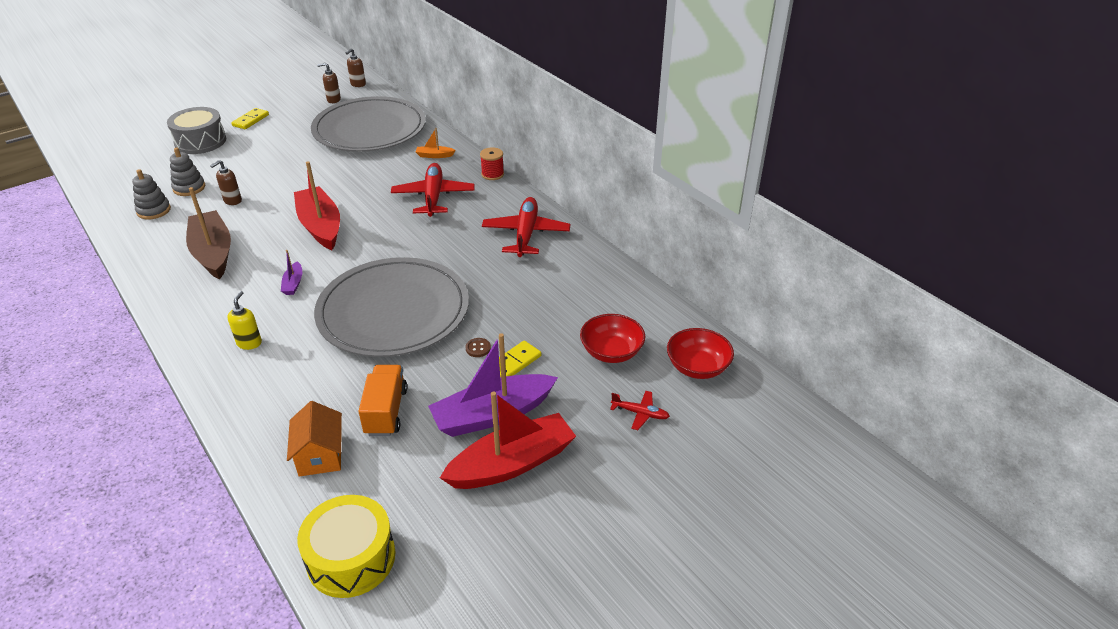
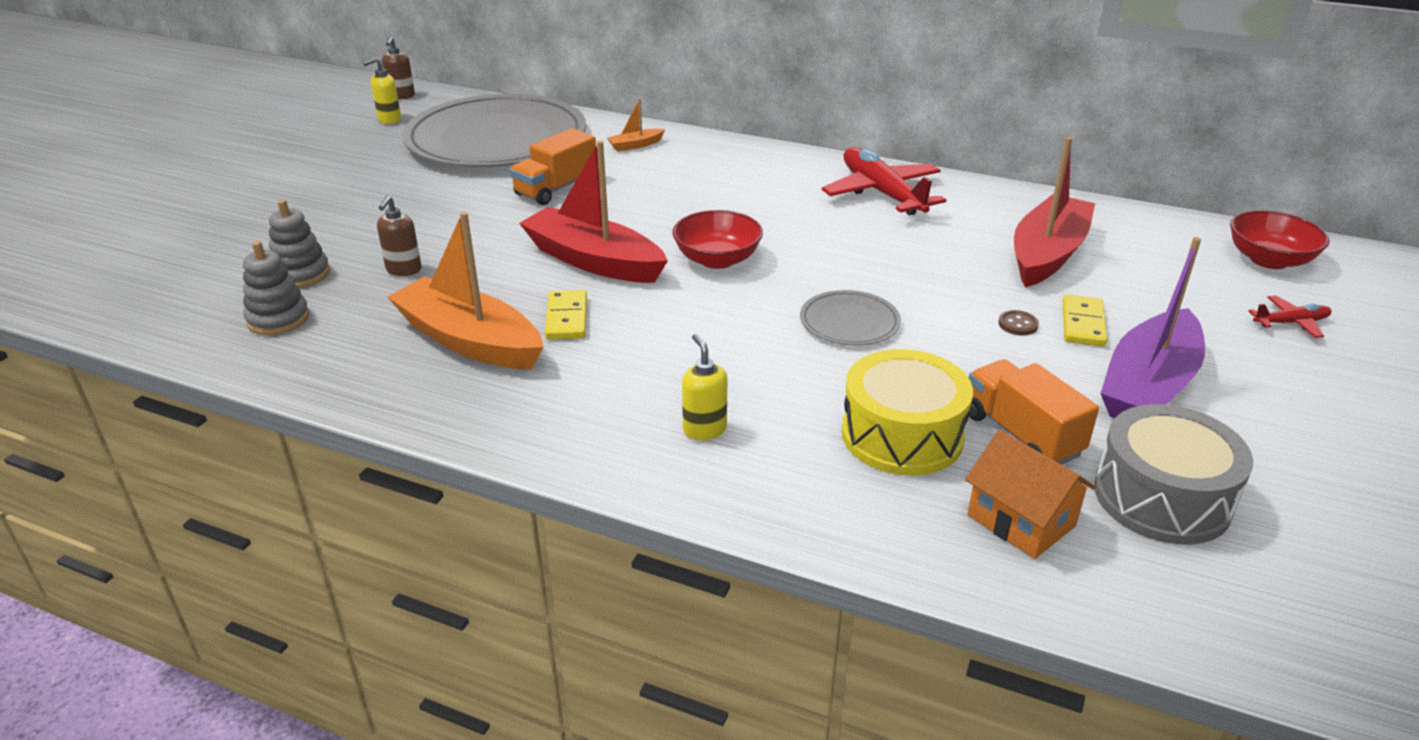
camera: 30 degrees left, 5 degrees down
(200, 141) = (233, 214): grey drum -> grey drum (1162, 497)
(213, 253) = (469, 340): brown boat -> orange boat
(250, 120) = (285, 170): yellow domino -> yellow domino (566, 318)
(293, 284) = (658, 337): purple boat -> none
(333, 100) = (389, 120): brown soap dispenser -> yellow soap dispenser
(351, 558) = (1257, 621): yellow drum -> yellow drum (902, 435)
(358, 173) = (556, 189): none -> orange truck
(393, 311) = (849, 322): grey plate -> grey plate, size x0.41
(433, 197) = (703, 187): red plane -> none
(492, 174) = (743, 146): red spool -> none
(512, 463) = (1253, 427): red boat -> red boat (1047, 254)
(611, 352) = (1165, 276): red bowl -> red bowl (717, 259)

